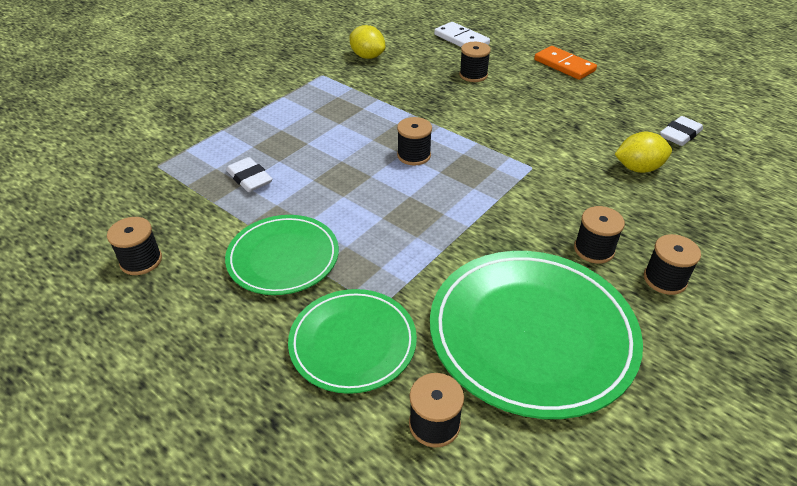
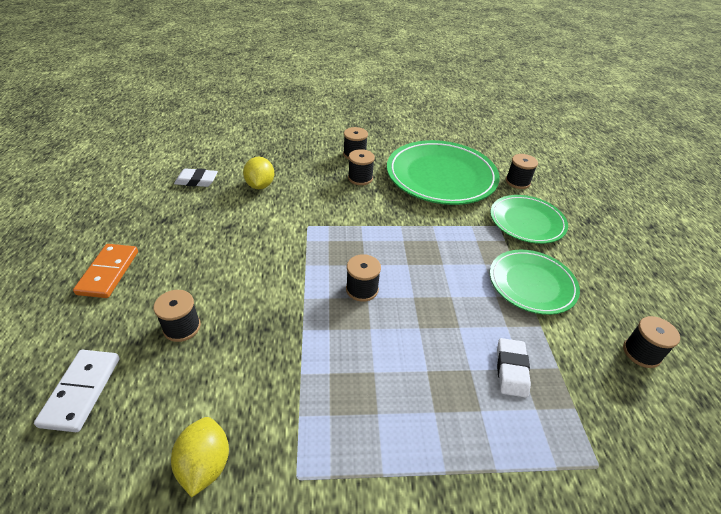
camera: 135 degrees left, 0 degrees up
(638, 168) = (260, 185): yellow lemon -> yellow lemon turned 45 degrees clockwise

